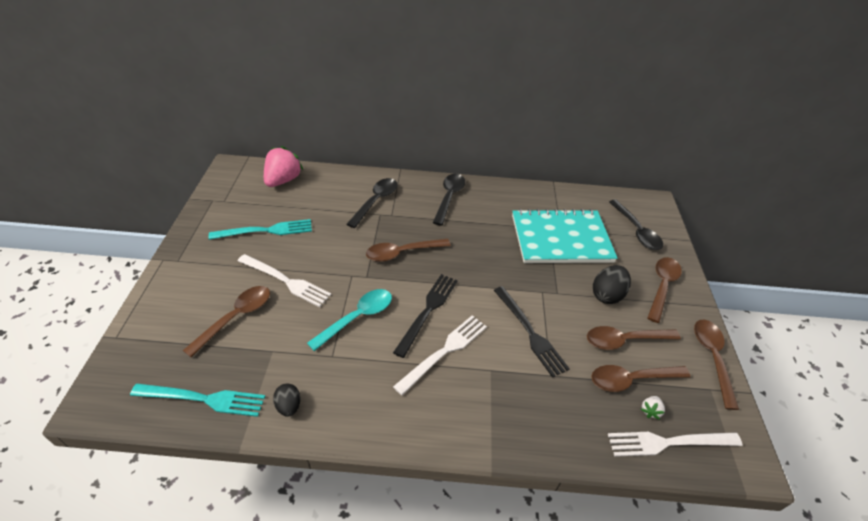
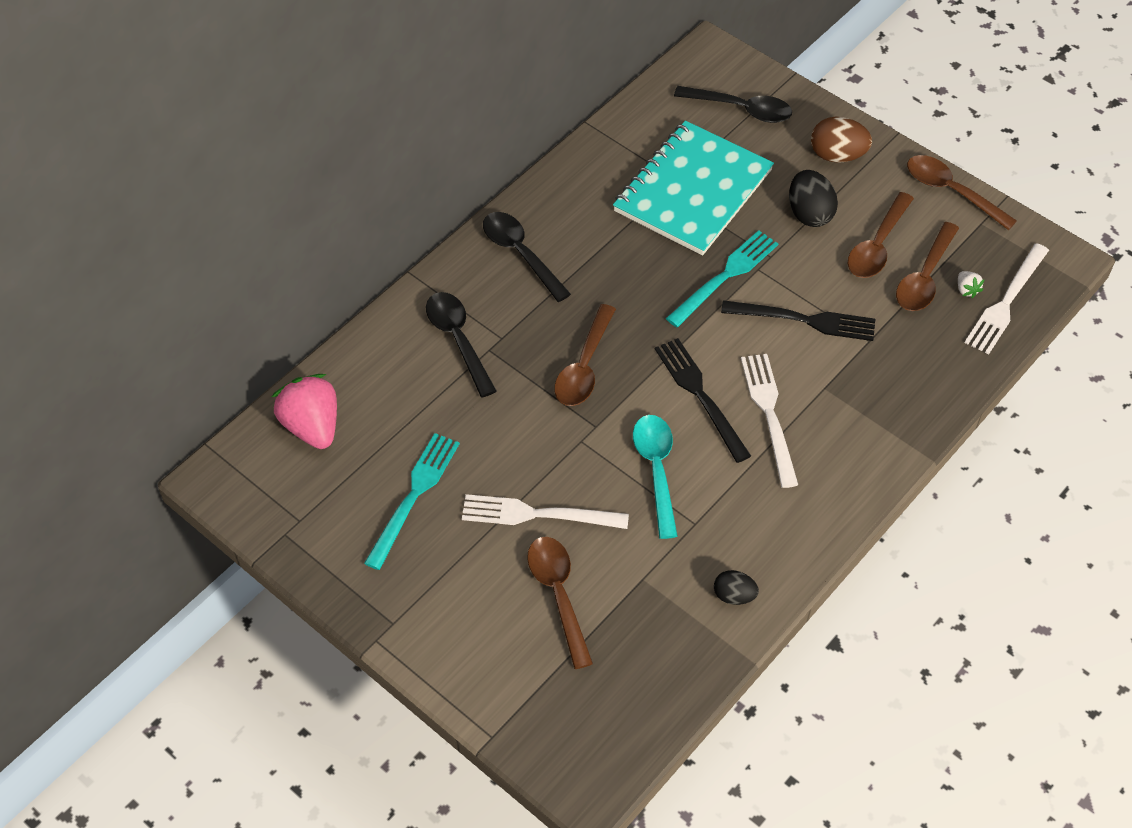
camera: 50 degrees left, 10 degrees up
(205, 399) = (664, 672): turquoise fork -> turquoise fork (726, 275)
(287, 281) = (536, 514): white fork -> white fork turned 150 degrees counterclockwise
(662, 286) = (837, 155): brown spoon -> brown egg

